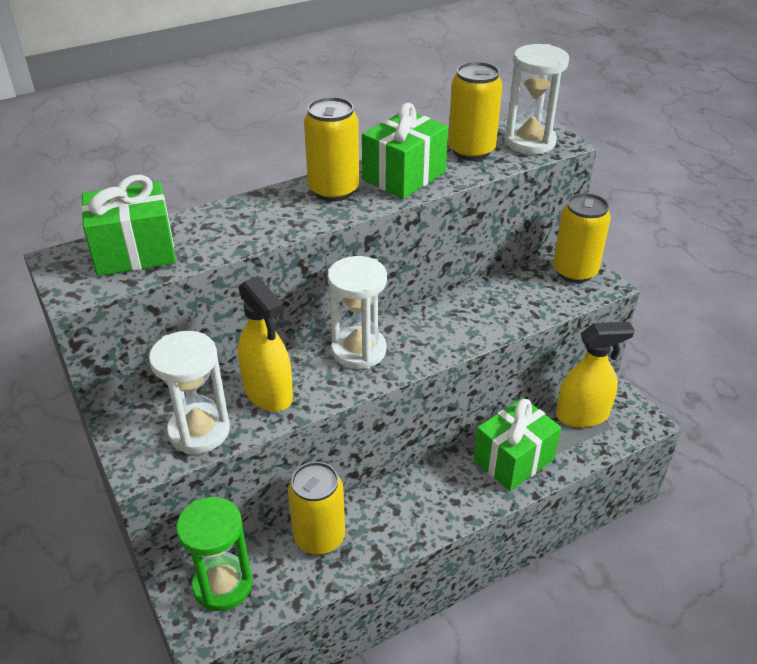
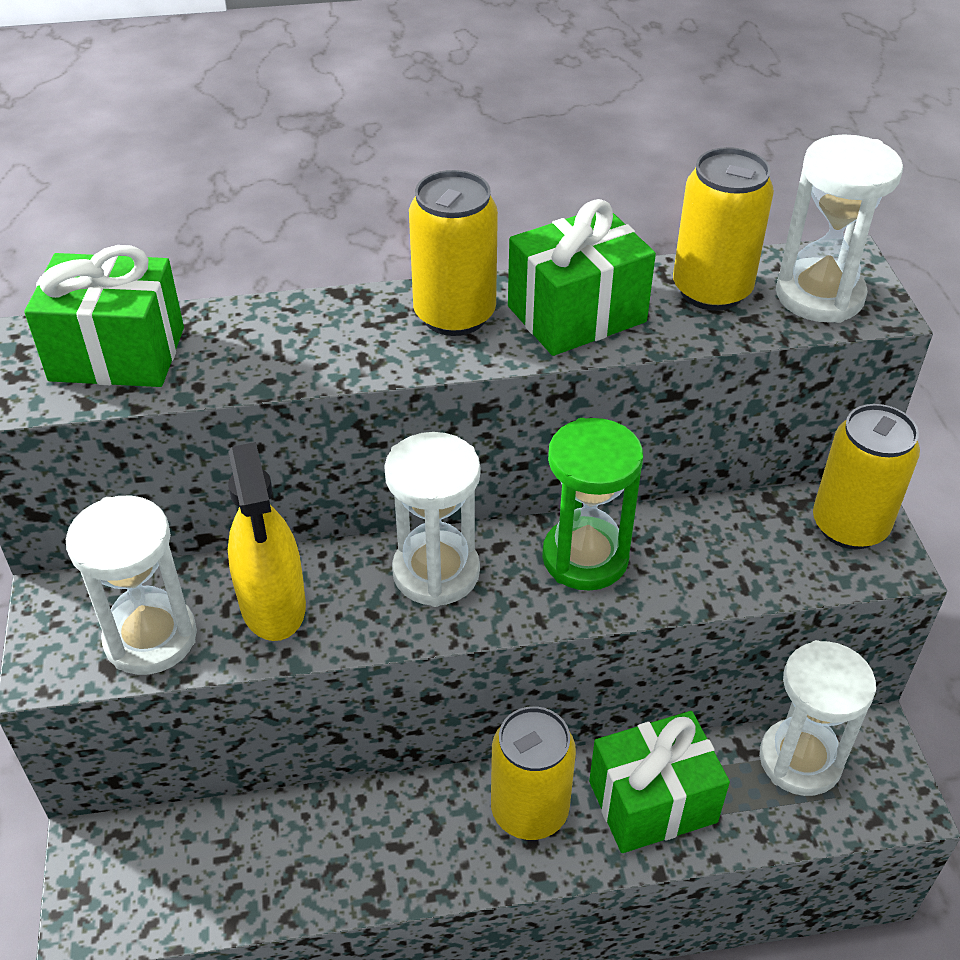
camera: 20 degrees right, 5 degrees up
(222, 585) = (146, 860): green hourglass -> green hourglass (585, 558)
(319, 537) = (307, 832): yellow can -> yellow can (529, 810)
(582, 415) = (800, 760): yellow spray bottle -> white hourglass

